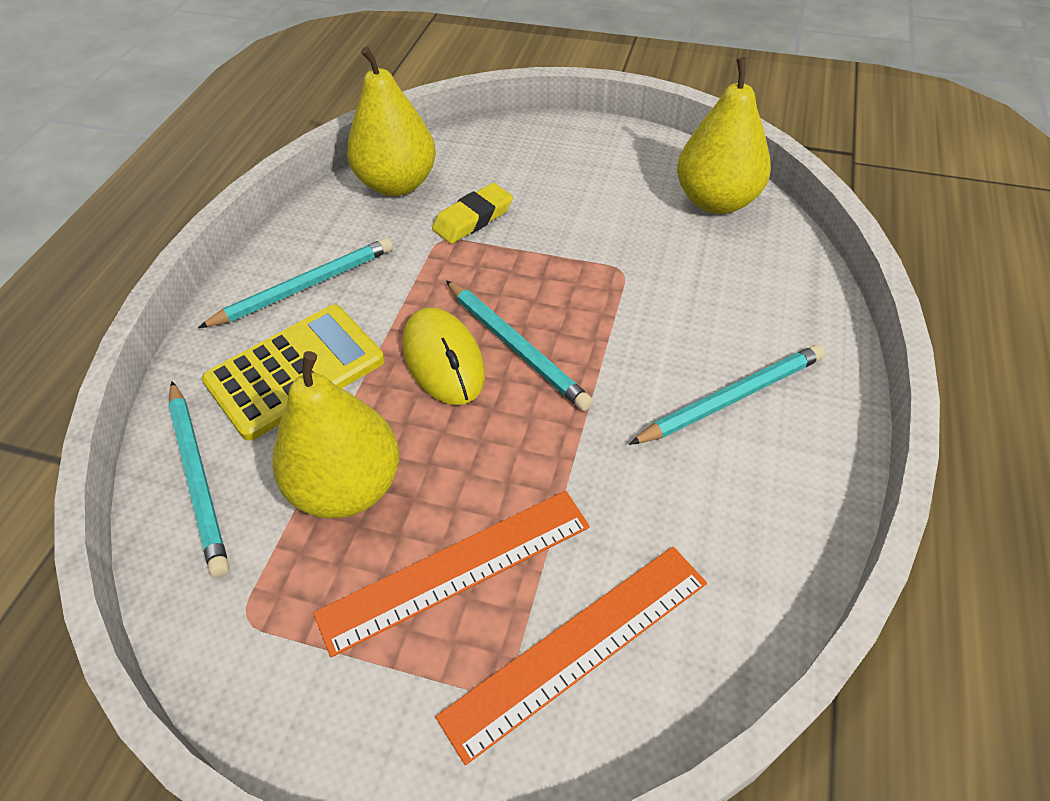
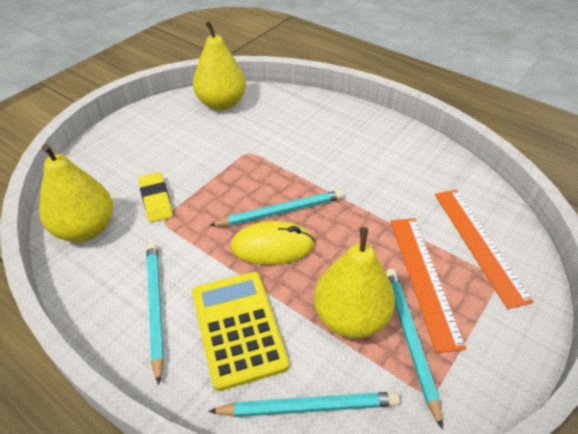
camera: 70 degrees left, 5 degrees down
(731, 398) = (357, 146): turquoise pencil -> turquoise pencil (410, 340)

